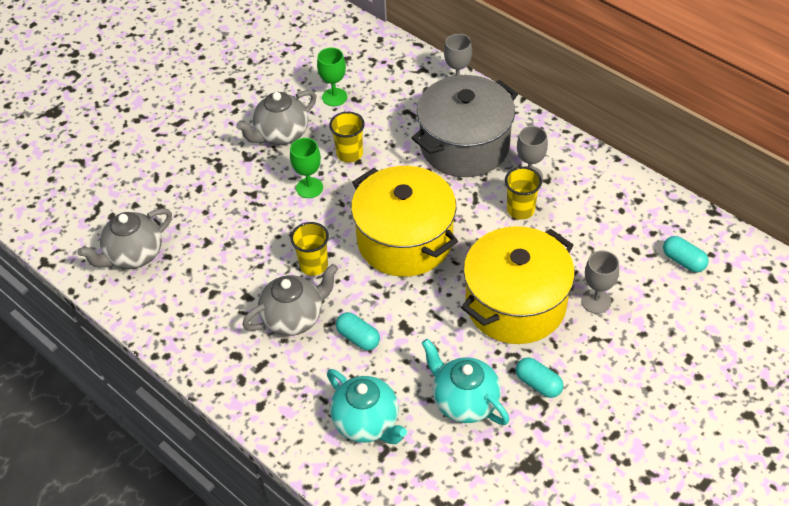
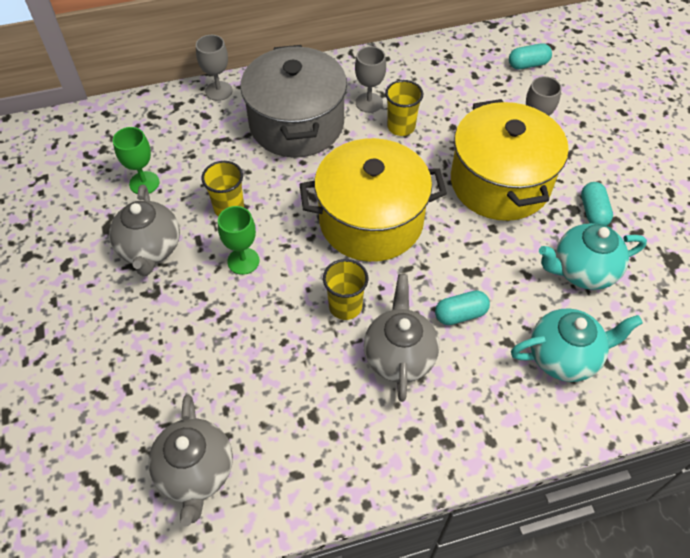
camera: 60 degrees left, 5 degrees up
(538, 384) = (593, 212): turquoise capsule -> turquoise capsule turned 75 degrees counterclockwise

